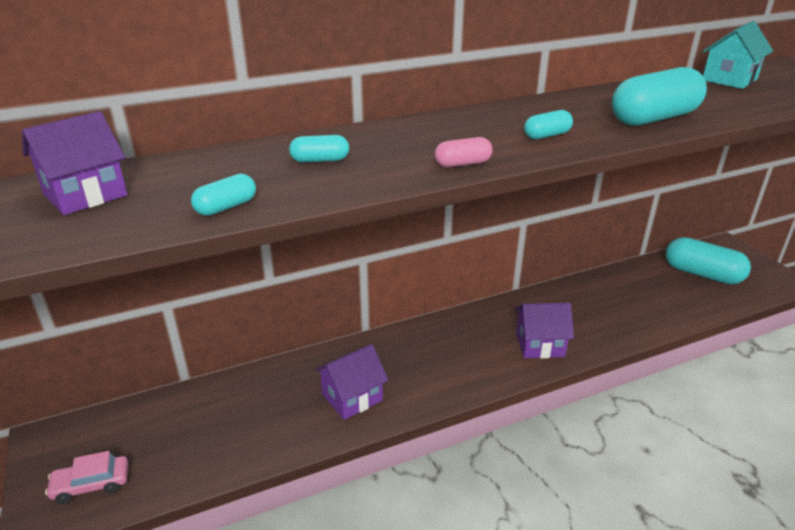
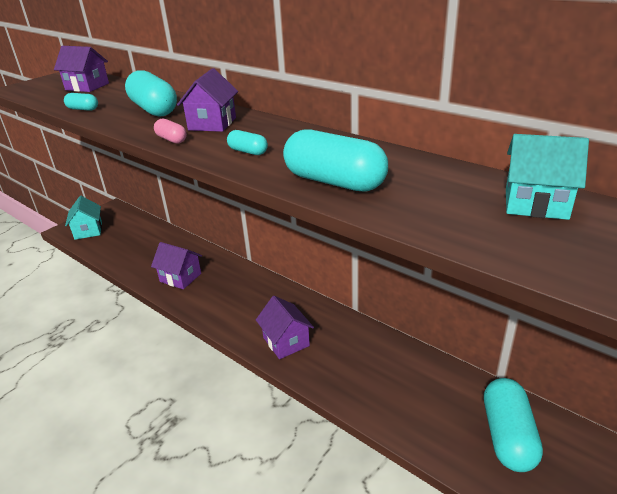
camera: 65 degrees right, 0 degrees up
(91, 485) = (88, 231): pink car -> turquoise house
(320, 160) = (154, 109): turquoise capsule -> turquoise capsule, size x2.09
(433, 138) = (212, 124): none -> purple house

